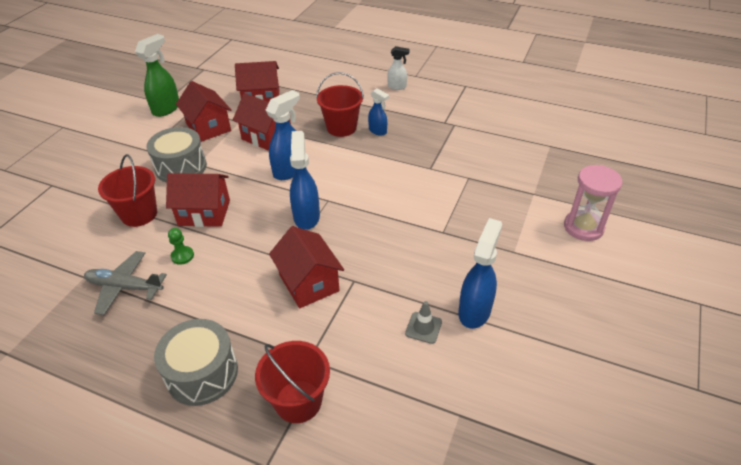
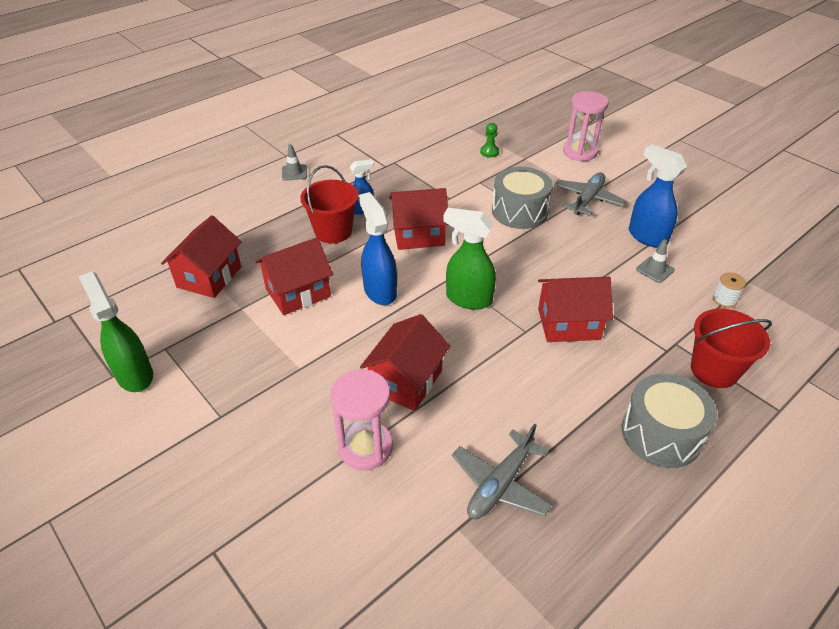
camera: 65 degrees left, 0 degrees up
(139, 214) = (365, 447): red bucket -> pink hourglass
(181, 167) = (295, 385): grey drum -> grey drum (519, 211)
(182, 256) = (474, 417): green pawn -> green pawn (489, 152)
(208, 127) = (227, 340): red house -> red house (418, 235)
(306, 216) = (468, 299): blue spray bottle -> green spray bottle
(397, 87) = (294, 172): white spray bottle -> grey traffic cone
(411, 395) = (724, 300): none -> white spool
(502, 253) = (587, 199): none -> grey plane

